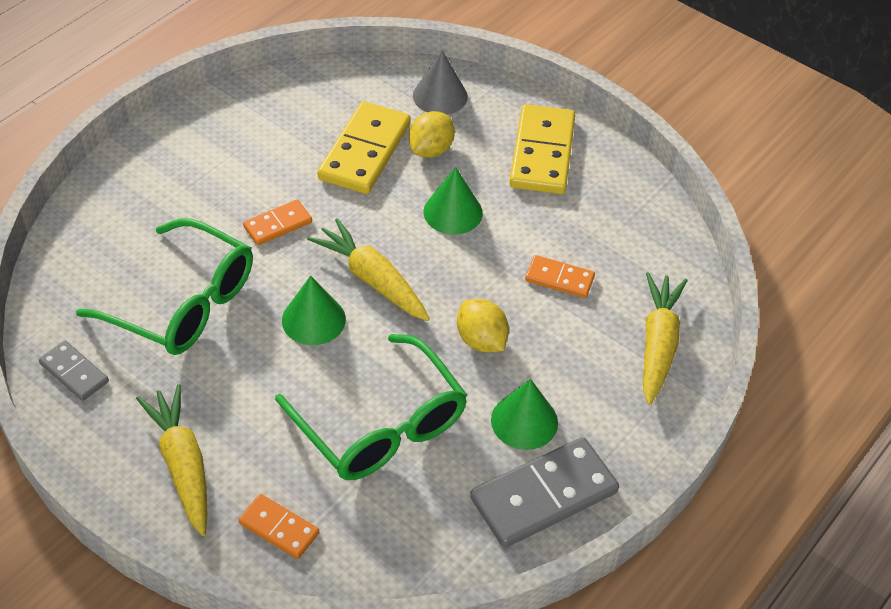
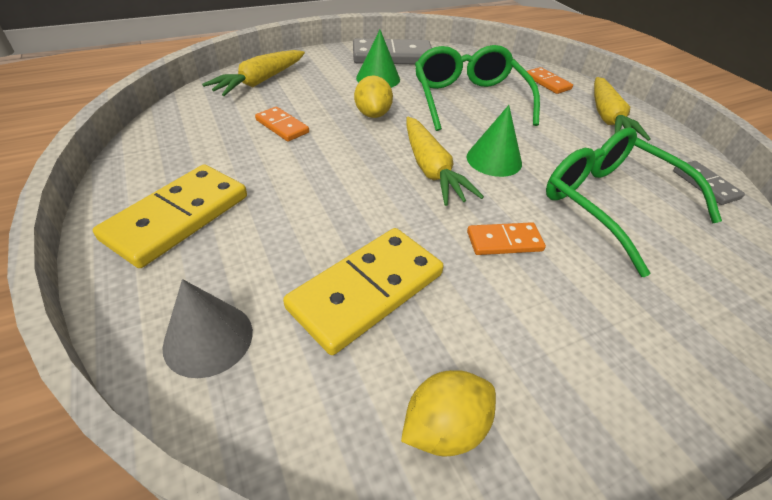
camera: 155 degrees left, 5 degrees down
(431, 150) = (288, 264): yellow lemon -> yellow lemon (444, 427)
(453, 212) = (321, 195): green cone -> none

